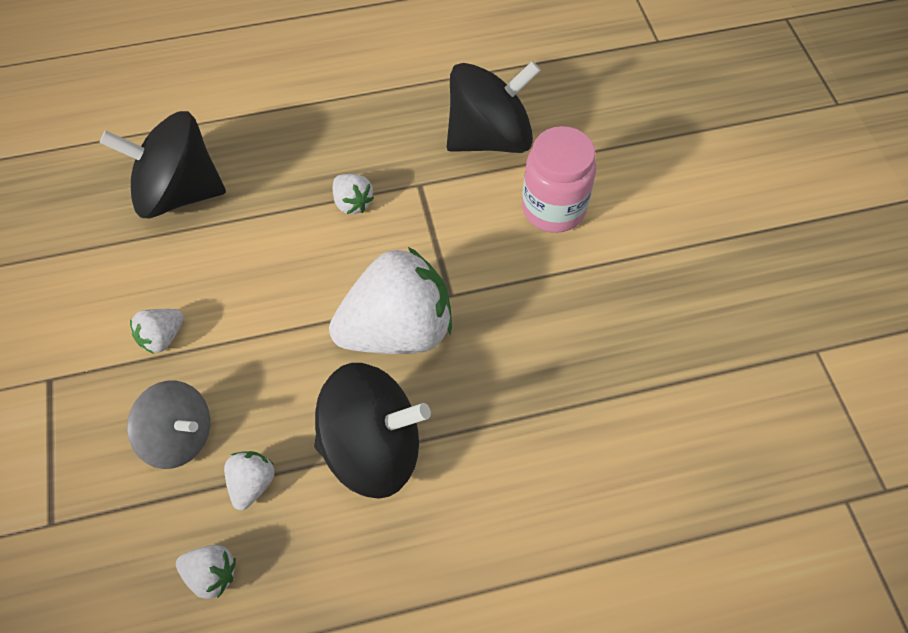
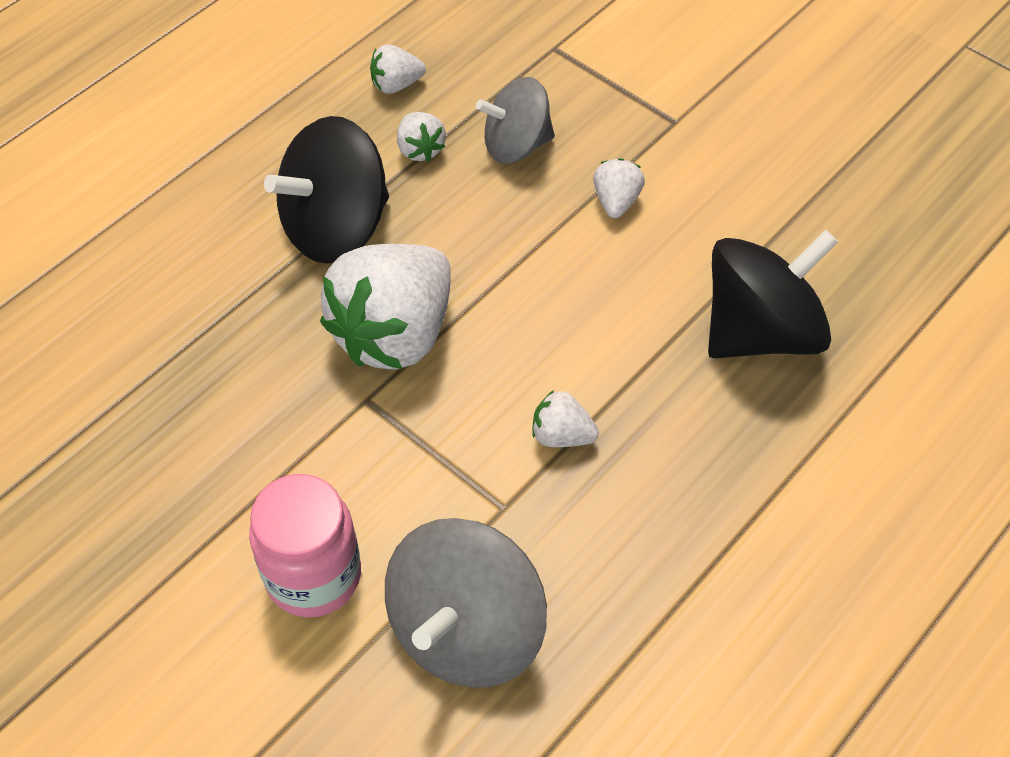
camera: 145 degrees right, 5 degrees down
(489, 137) = (466, 631): black spinning top -> grey spinning top

